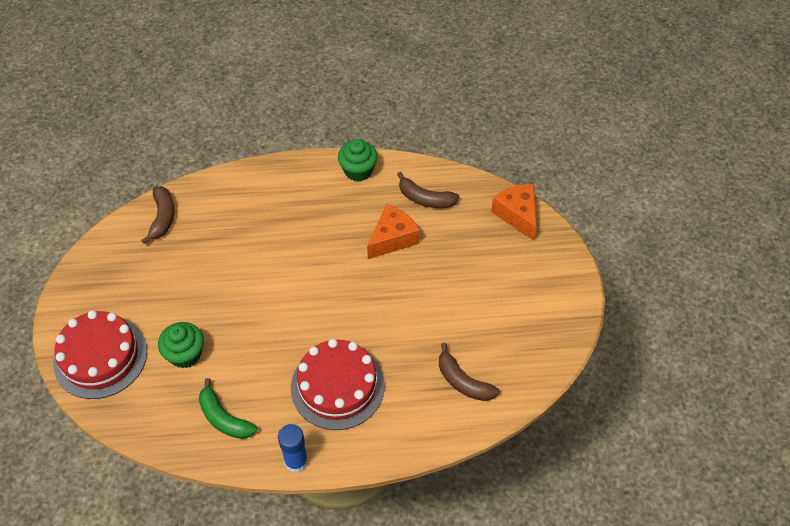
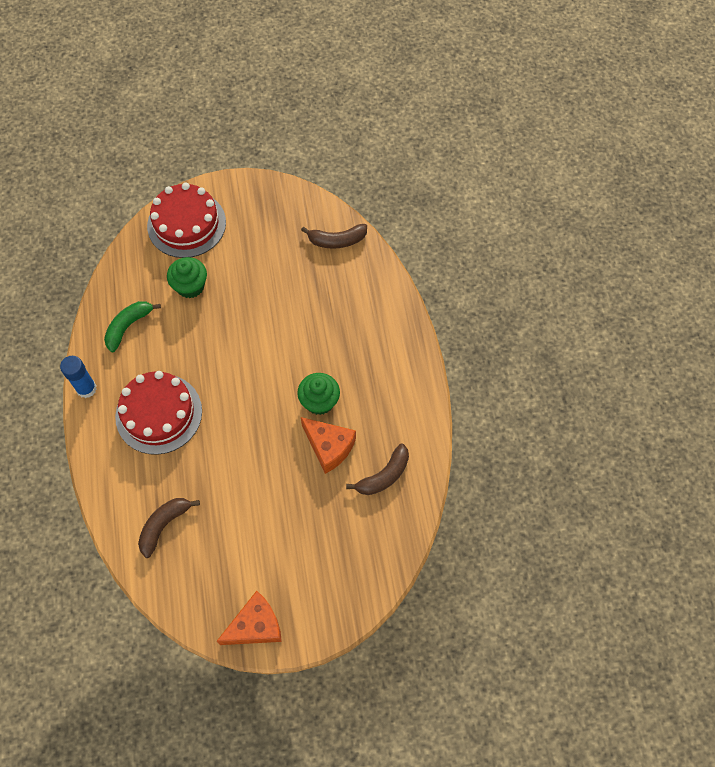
camera: 85 degrees right, 10 degrees up
(358, 171) = (415, 405): green cupcake -> green cupcake (319, 401)
(425, 199) = (384, 476): brown banana -> brown banana turned 150 degrees counterclockwise
(517, 215) = (372, 575): orange cheese -> orange cheese (255, 626)

